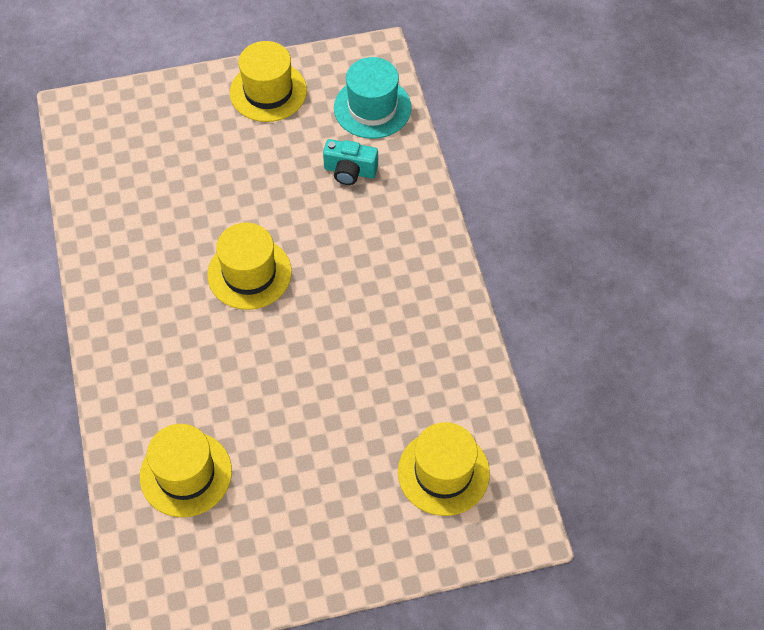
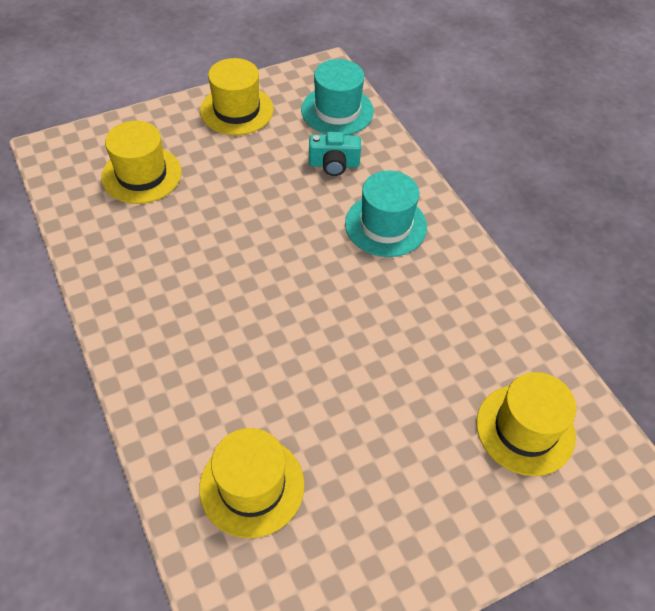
camera: 15 degrees left, 5 degrees down
(249, 273) = (264, 268): yellow hat -> yellow hat (141, 174)
(381, 247) = (385, 225): none -> turquoise hat

